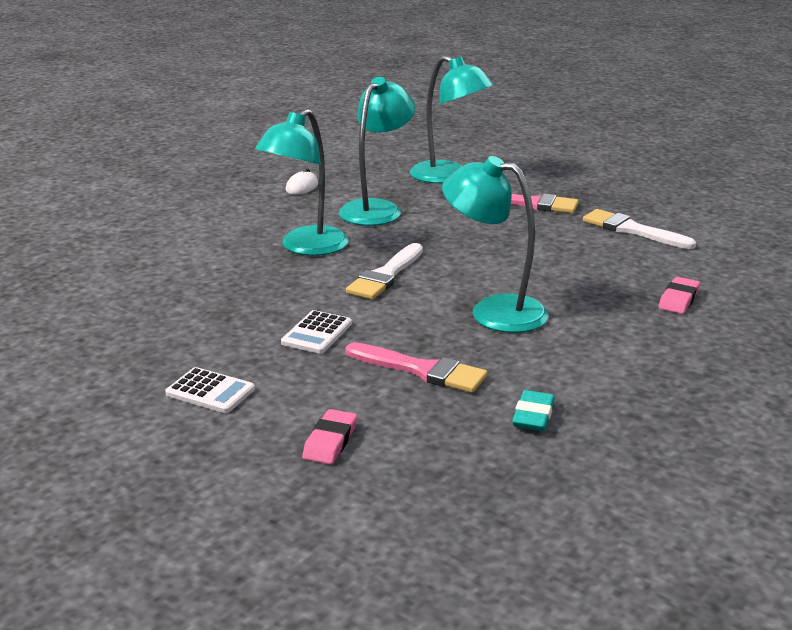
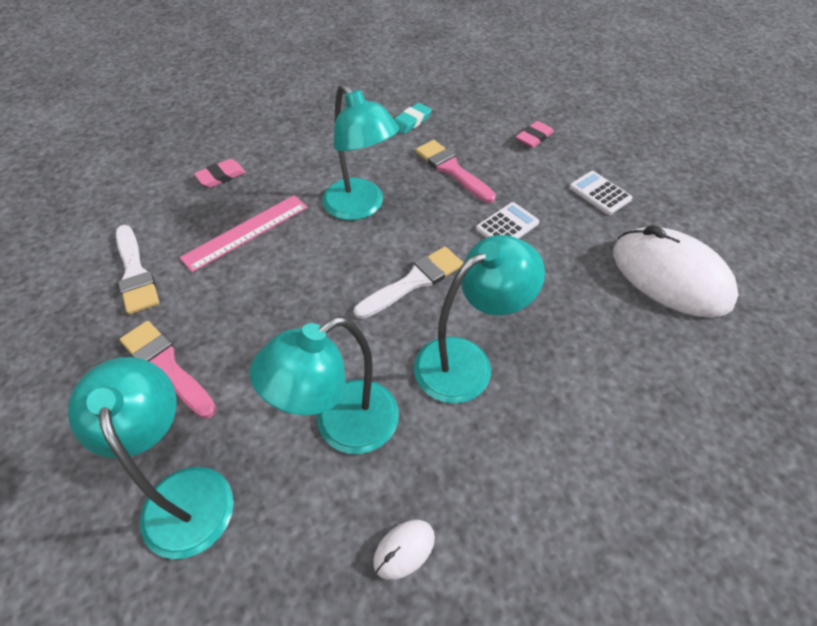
camera: 155 degrees left, 25 degrees up
(119, 334) = (670, 276): none -> white mouse
(582, 270) = (246, 232): none -> pink ruler

